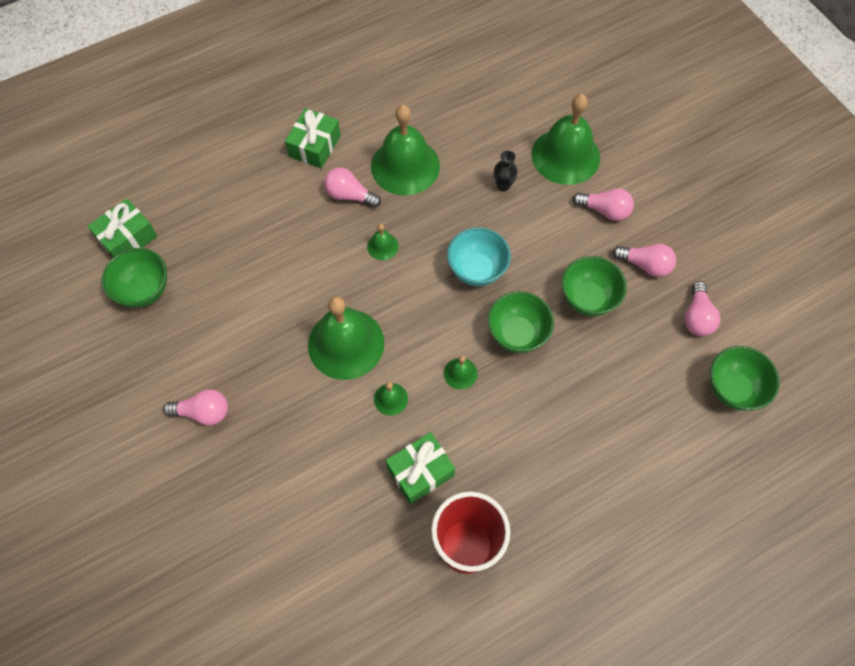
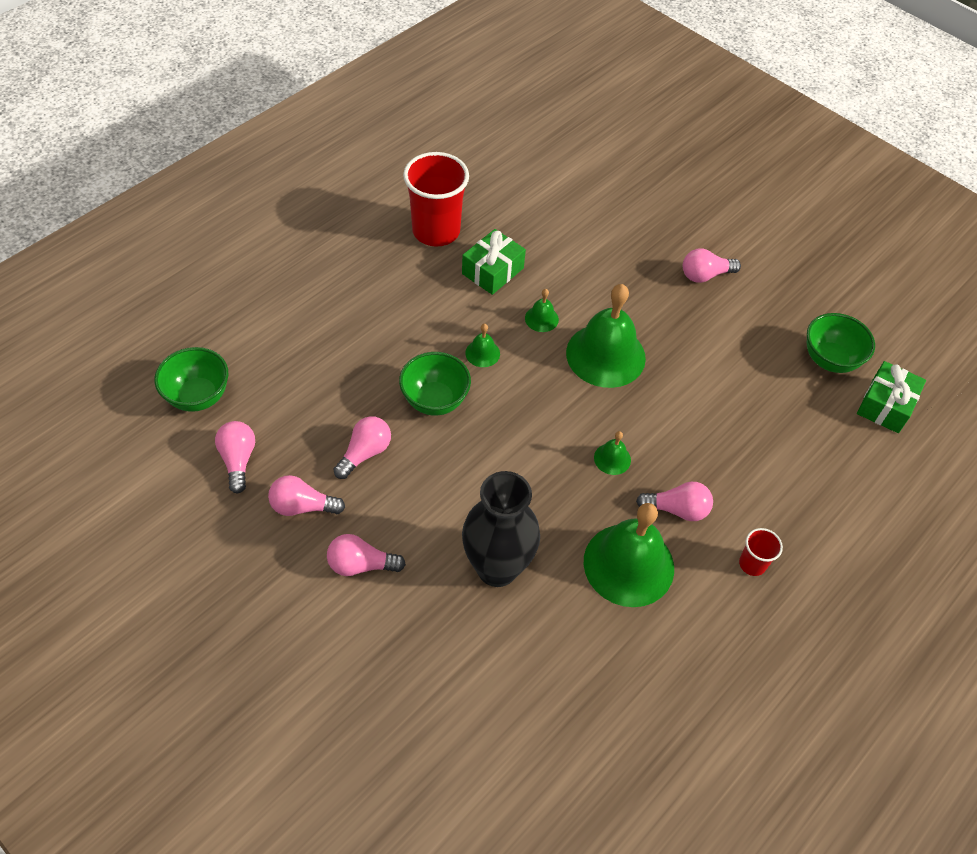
camera: 160 degrees right, 10 degrees down
(314, 146) = (752, 564): green gift -> red cup
(477, 270) = (497, 456): turquoise bowl -> none
(503, 185) = (497, 568): black vase -> black vase, size x2.39
(565, 155) = (426, 632): green bell -> none
(588, 298) = (365, 453): green bowl -> pink light bulb

